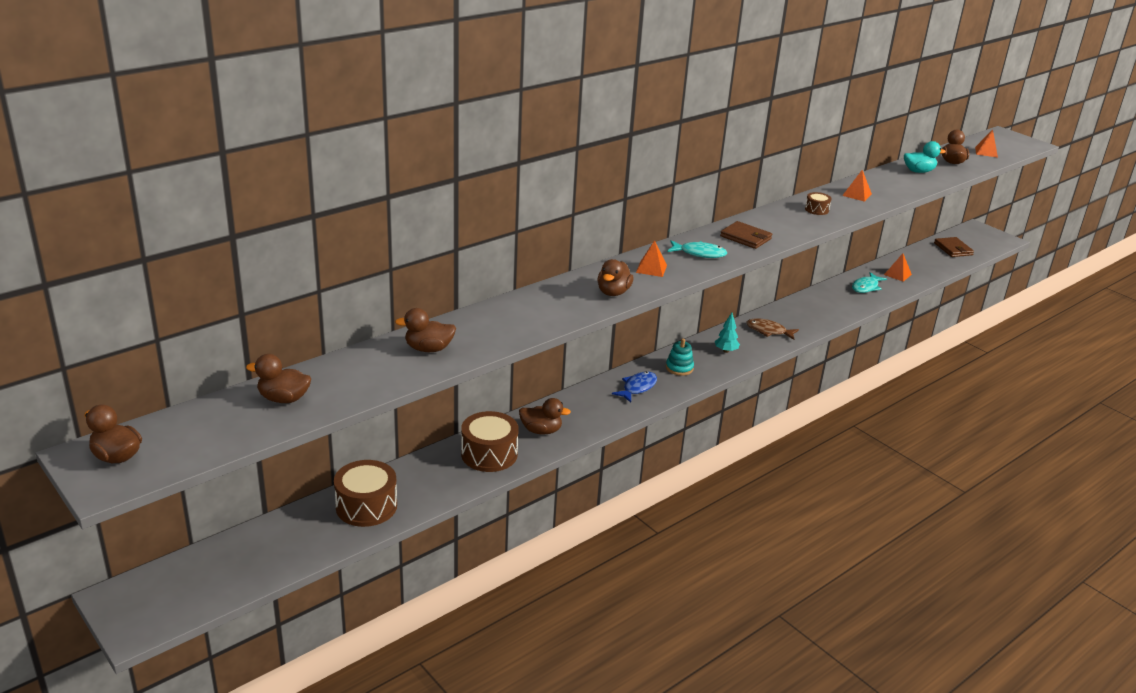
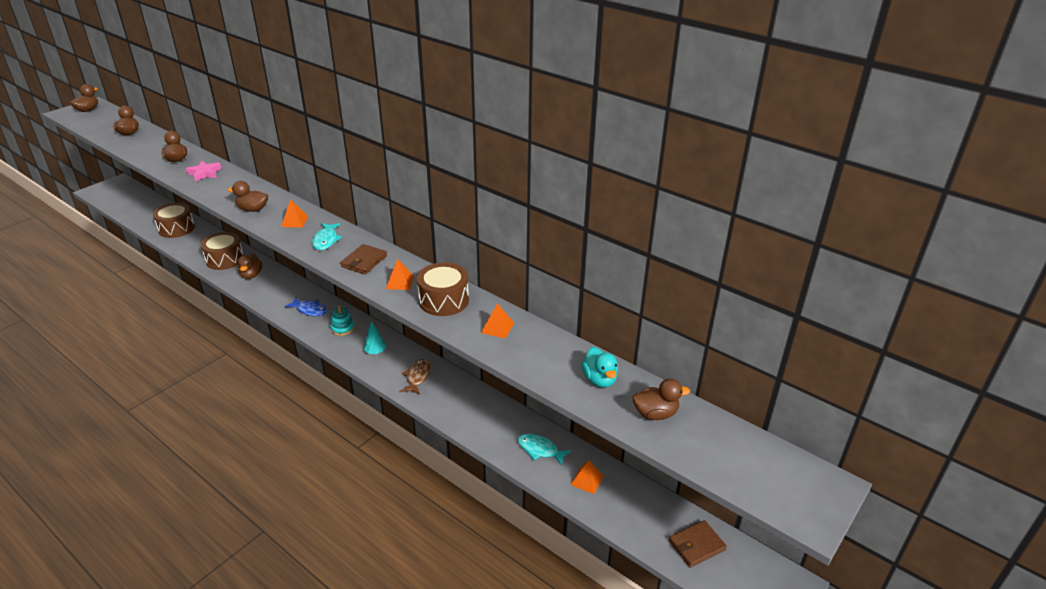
camera: 80 degrees right, 5 degrees up
(490, 325) = (204, 173): none -> pink star
(816, 209) = (444, 300): brown drum -> brown drum, size x2.00
(986, 152) = (724, 455): orange pyramid -> orange pyramid (400, 282)

